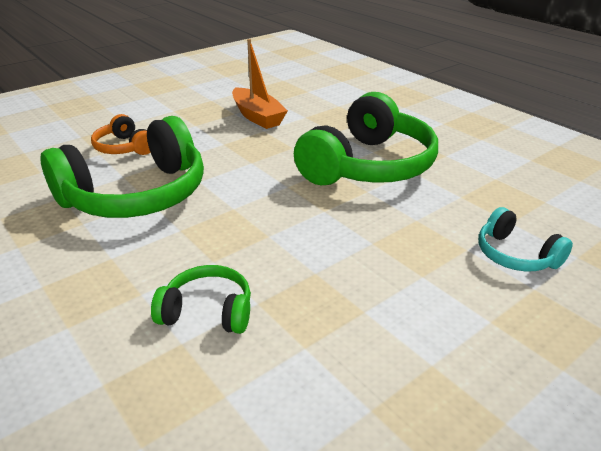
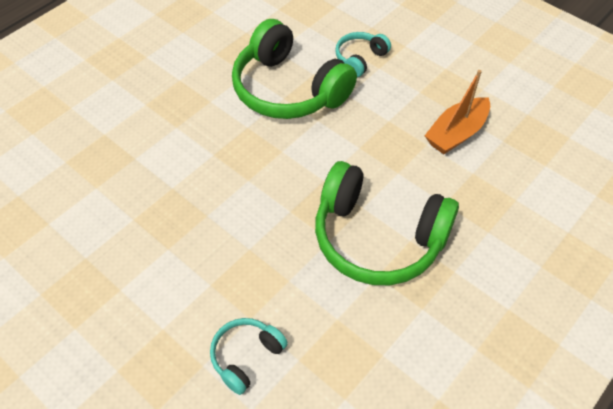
camera: 80 degrees right, 20 degrees up
(124, 148) = (360, 59): orange headphones -> turquoise headphones
(208, 311) = (162, 164): green headphones -> none

